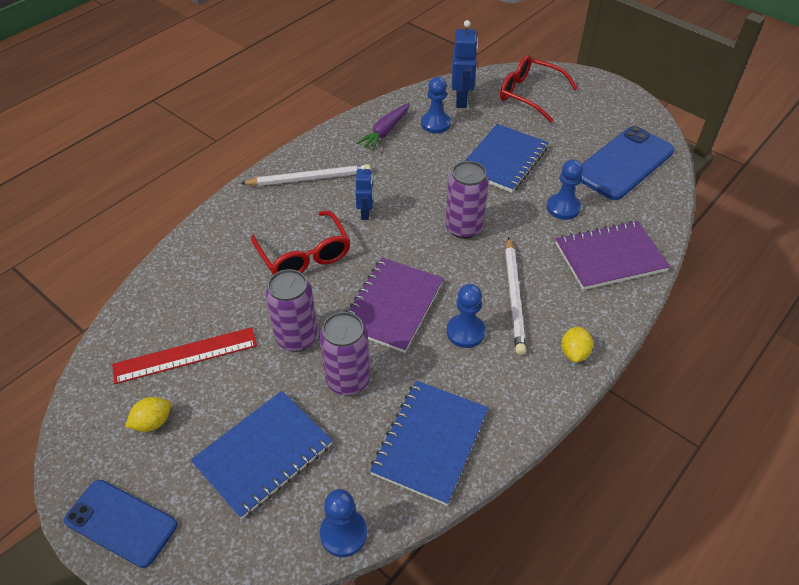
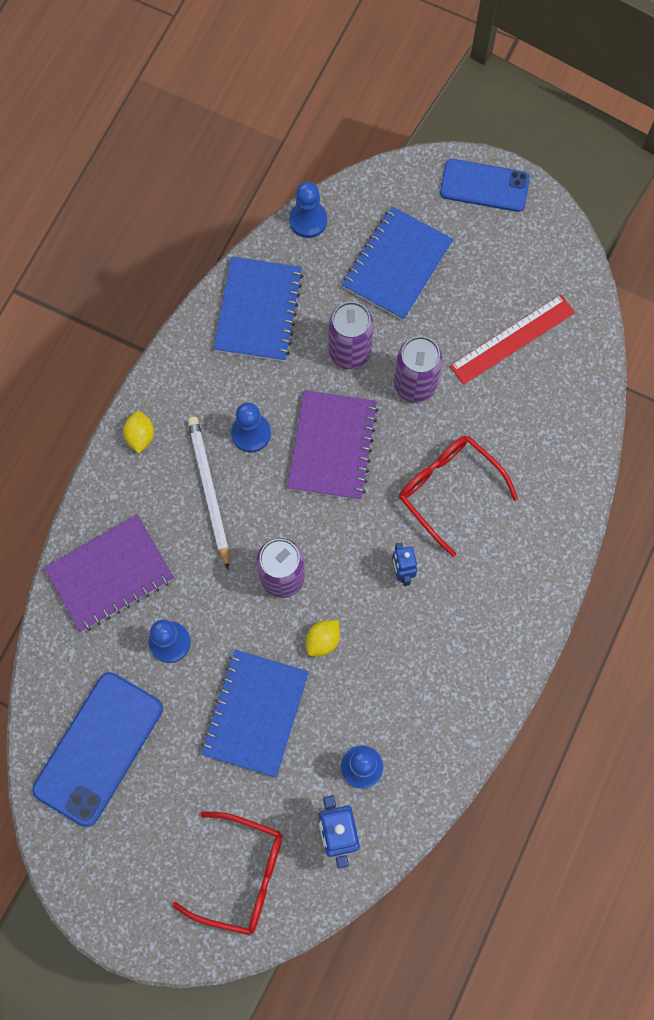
camera: 165 degrees right, 25 degrees up
(153, 422) = (505, 269): yellow lemon -> yellow lemon (323, 640)
(309, 178) = (490, 613): white pencil -> none
(385, 131) = (425, 731): purple carrot -> none

